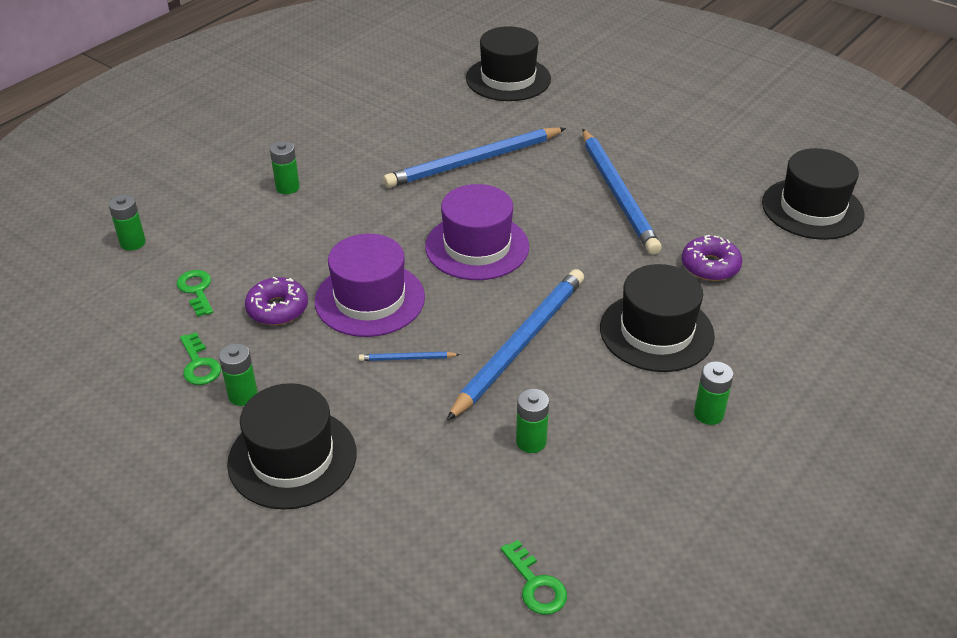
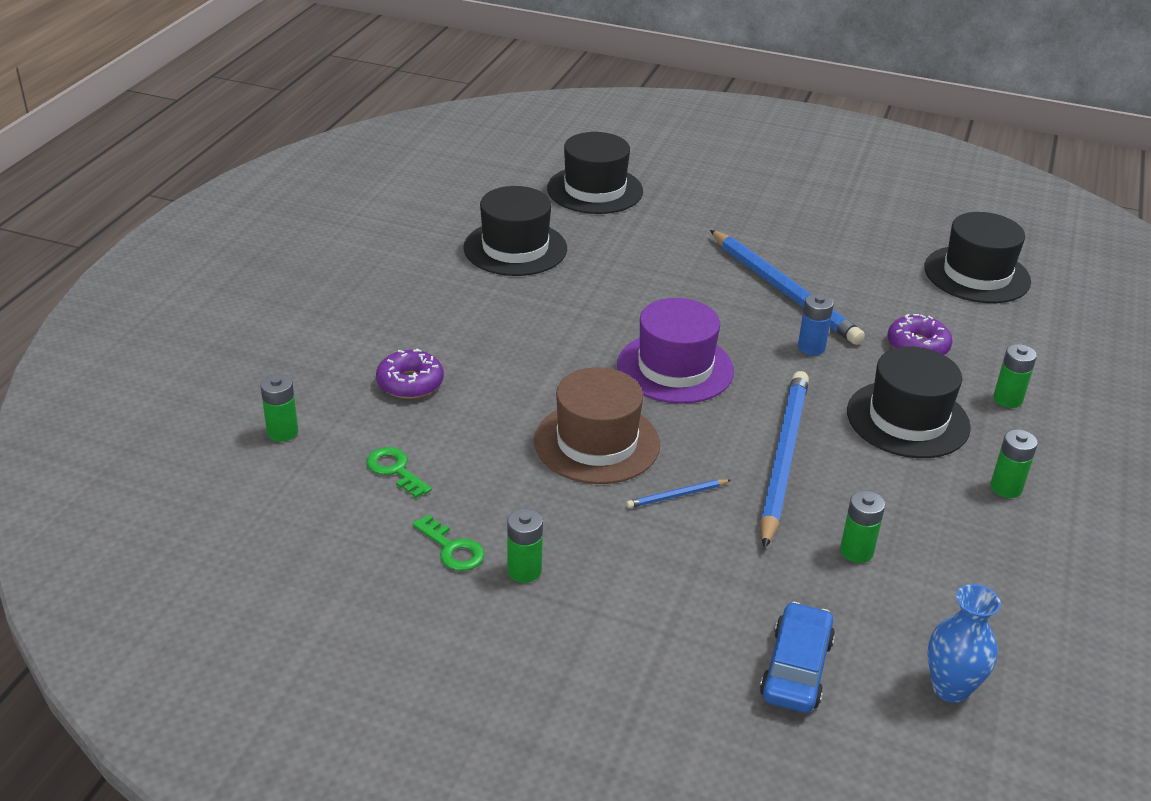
camera: 20 degrees left, 5 degrees down
(277, 309) = (501, 472): purple donut -> purple donut (410, 383)
(287, 187) = (426, 341): green battery -> green battery (1007, 399)
(292, 458) = (622, 623): black hat -> black hat (515, 248)
(370, 299) = (597, 443): purple hat -> brown hat
(411, 532) = (796, 668): none -> blue car
(474, 161) = (614, 281): blue pencil -> none
(536, 584) = (950, 688): green key -> blue vase
(609, 250) = (811, 347): none -> blue battery

